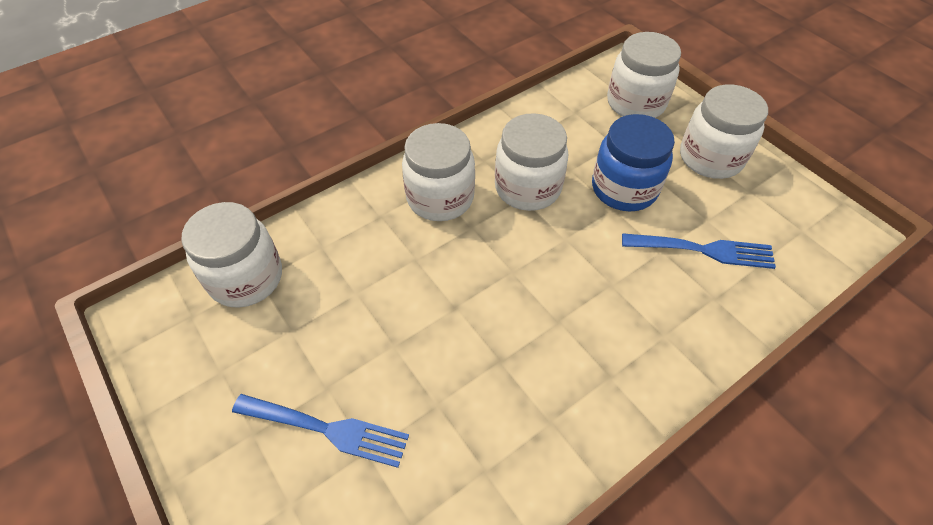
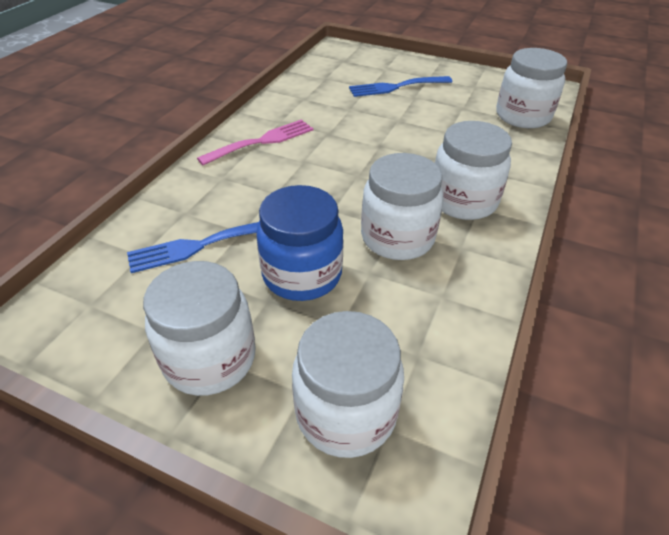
camera: 150 degrees right, 10 degrees down
(595, 383) = (261, 142): none -> pink fork

